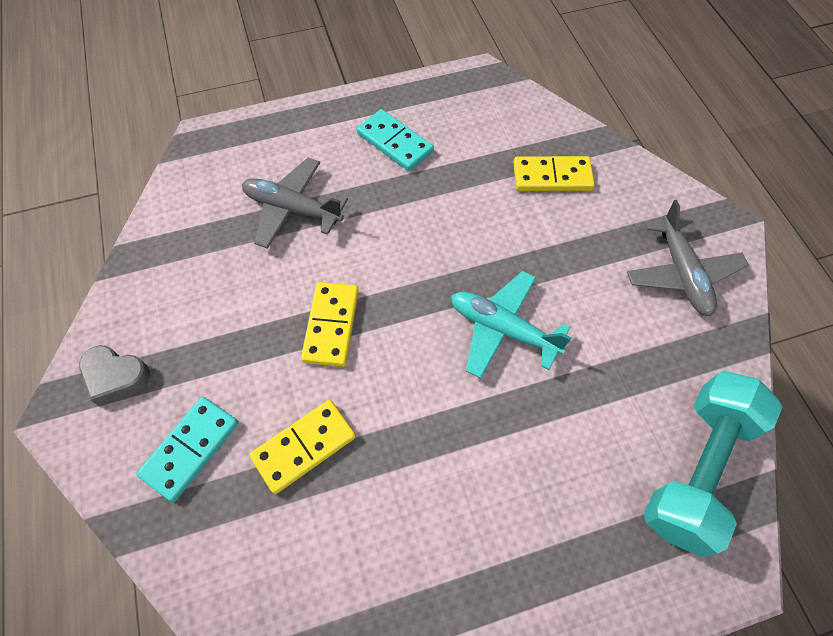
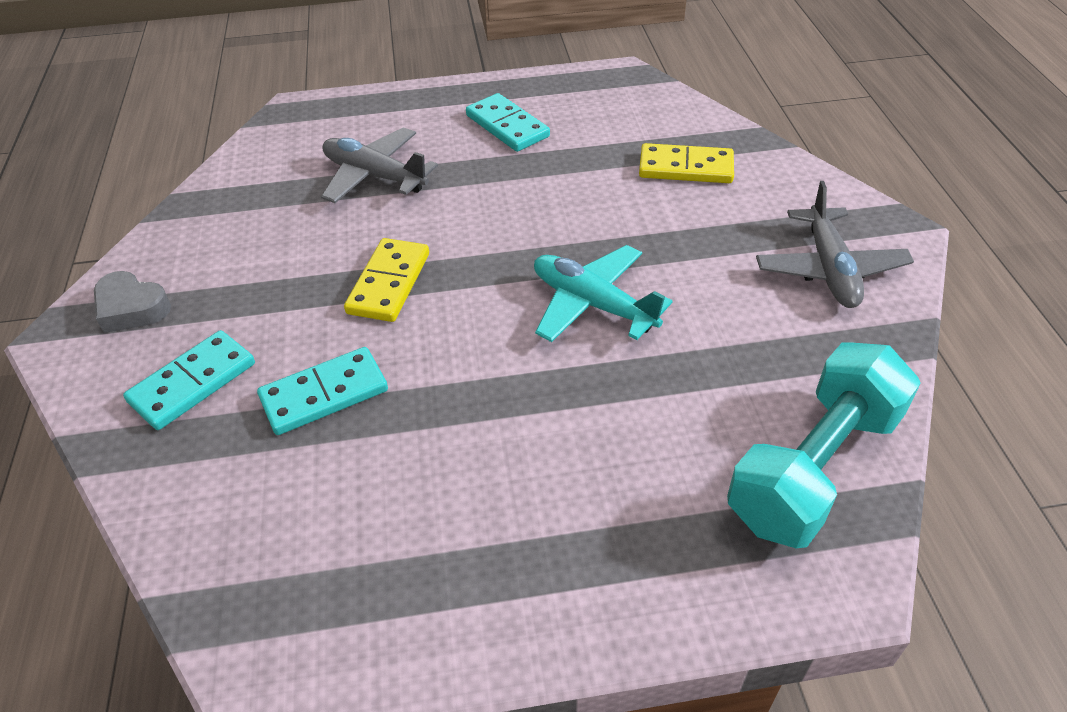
camera: 10 degrees right, 15 degrees down
(304, 447) = (324, 394): yellow domino -> turquoise domino

